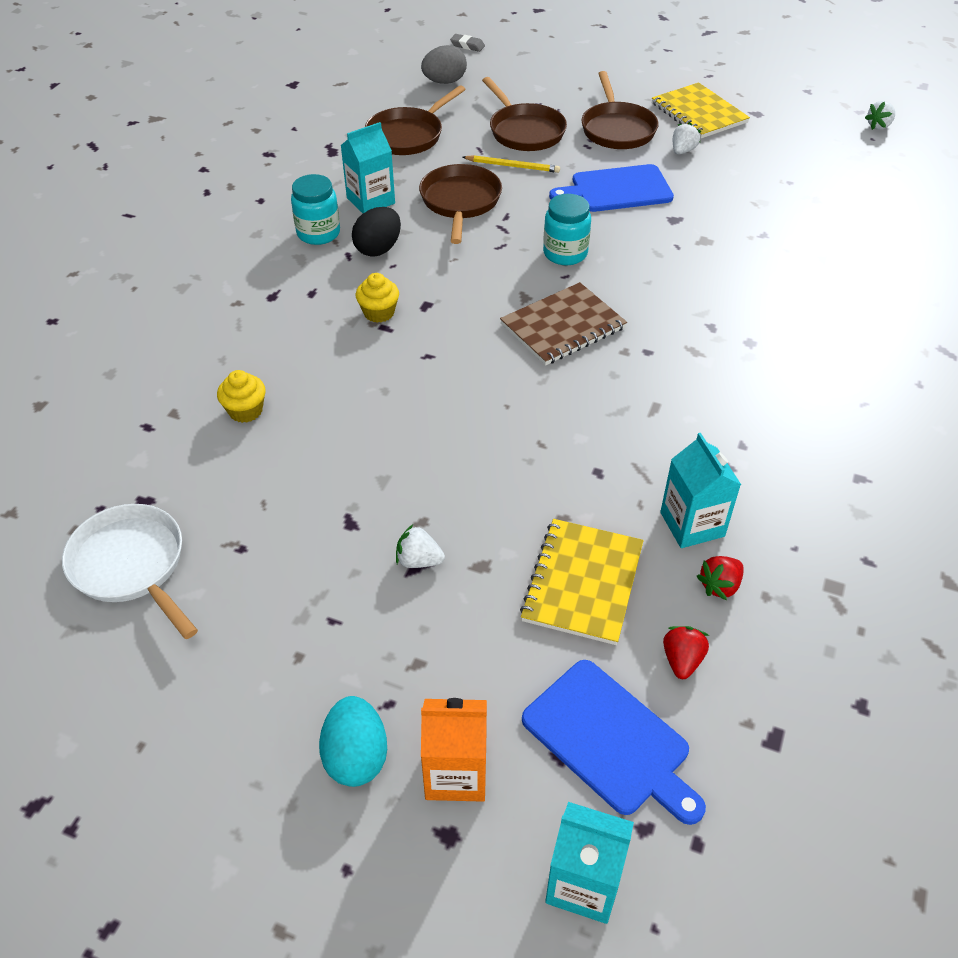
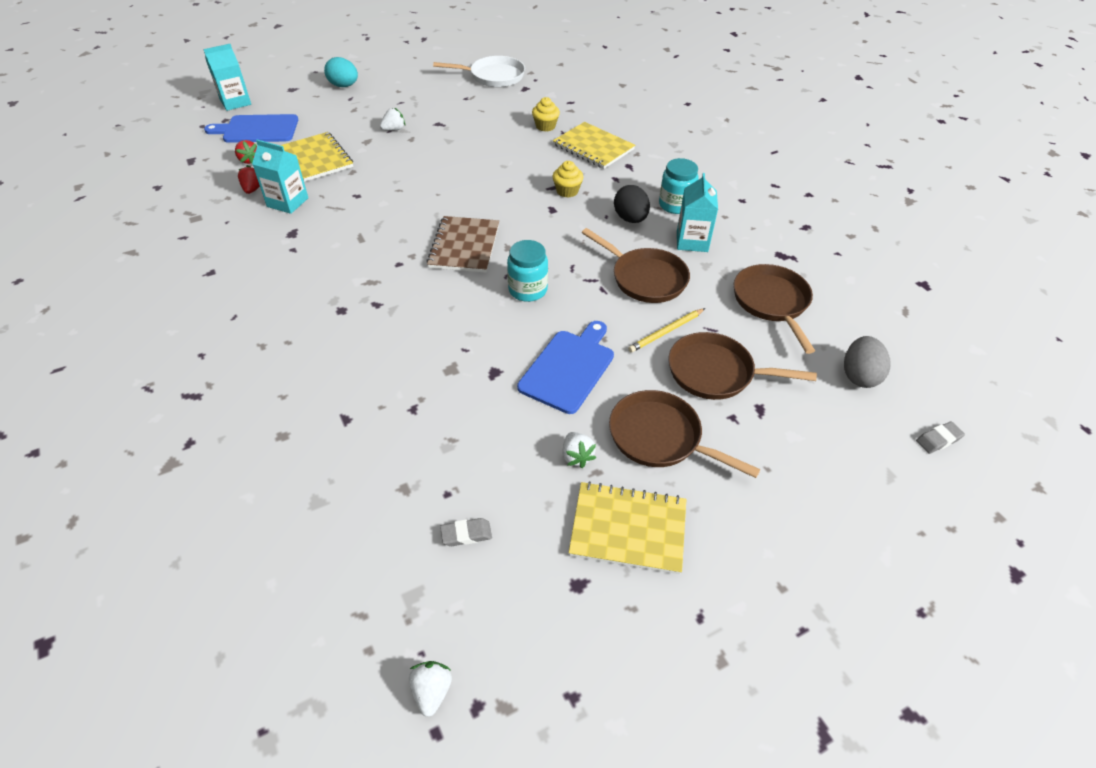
camera: 130 degrees right, 0 degrees up
(258, 342) = (593, 147): none -> yellow notebook
(456, 773) = (305, 99): orange carton -> none
(798, 160) = (466, 534): none -> grey eraser

